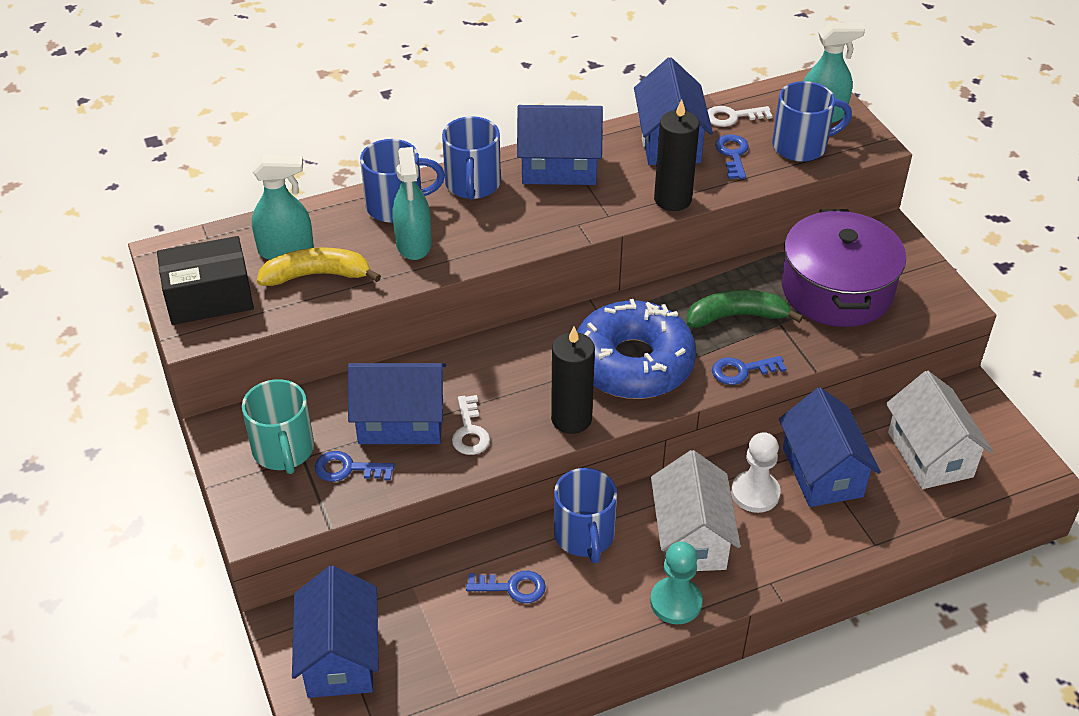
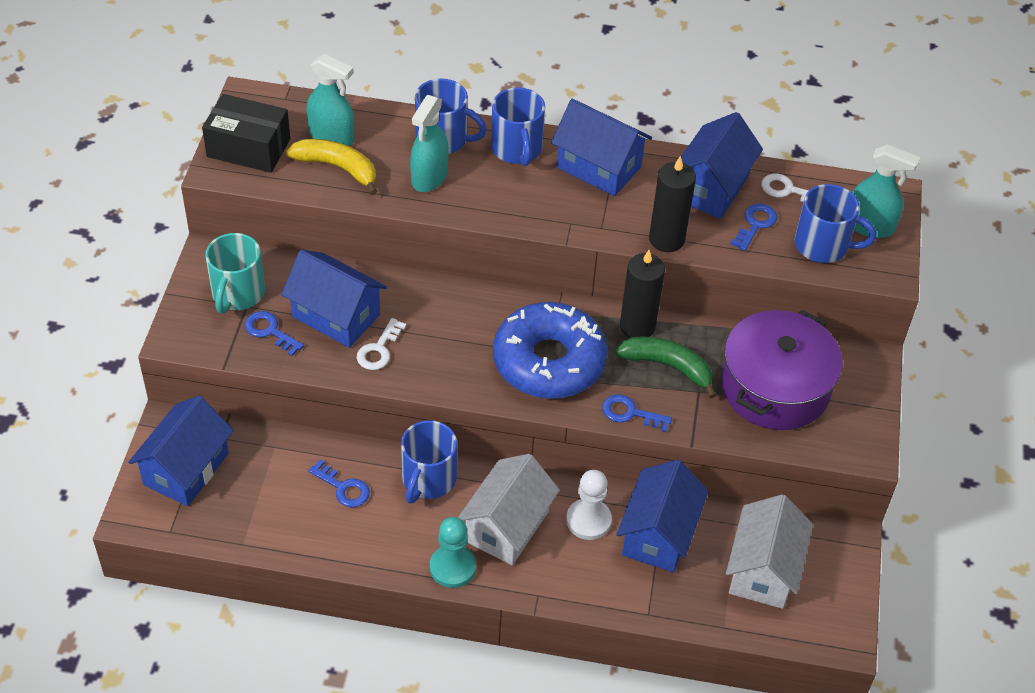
camera: 30 degrees right, 5 degrees up
(472, 185) = (517, 149): blue mug -> blue mug turned 45 degrees counterclockwise
(571, 419) = (462, 380): black candle -> black candle (637, 326)

